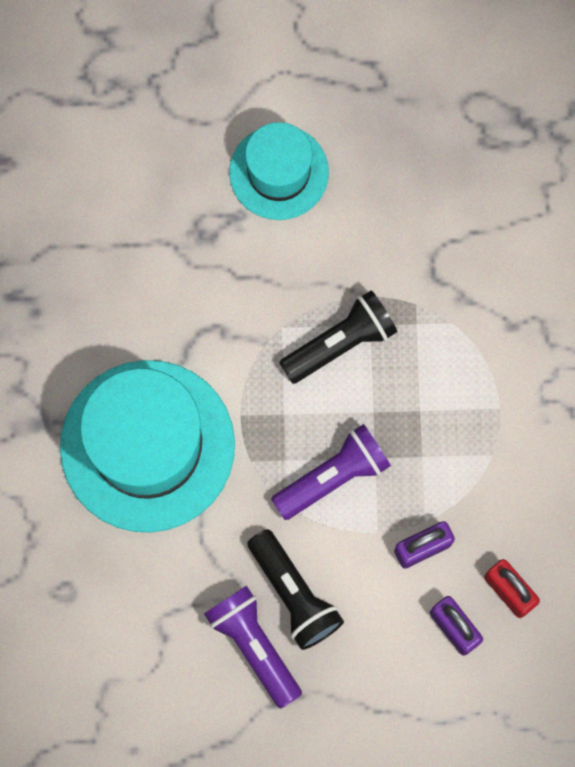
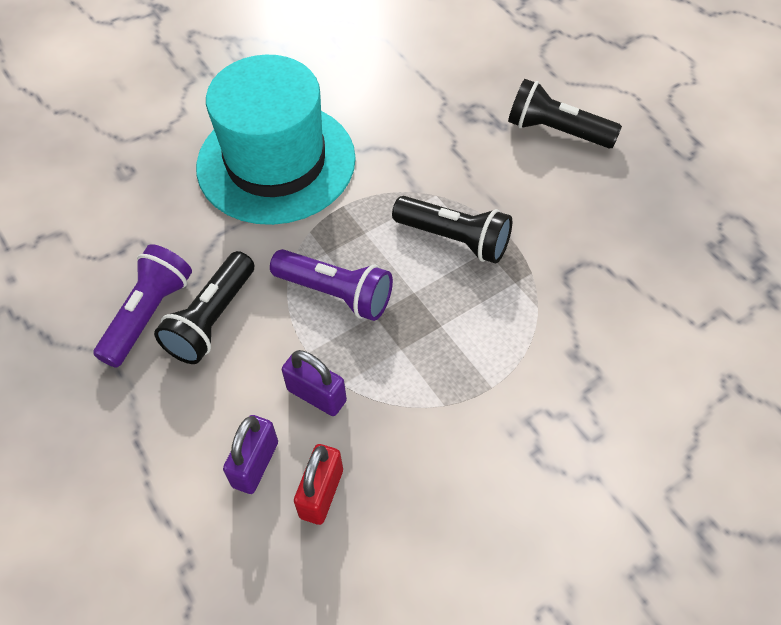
camera: 60 degrees right, 20 degrees down
(279, 172) = (557, 131): turquoise hat -> black flashlight

